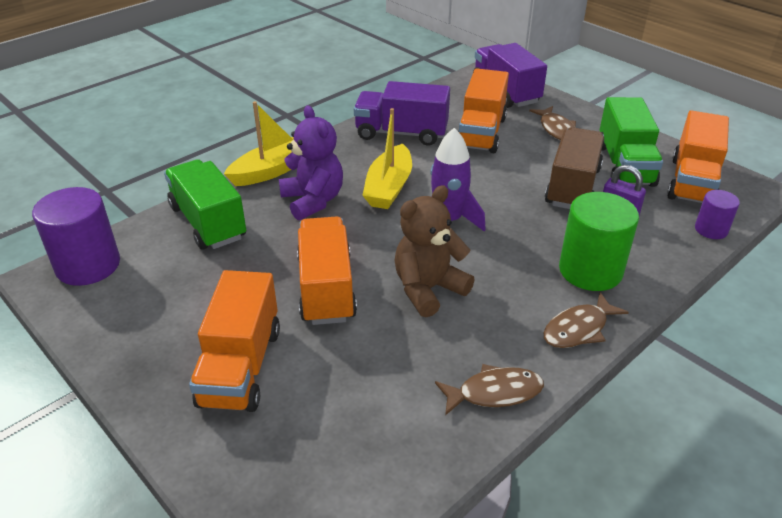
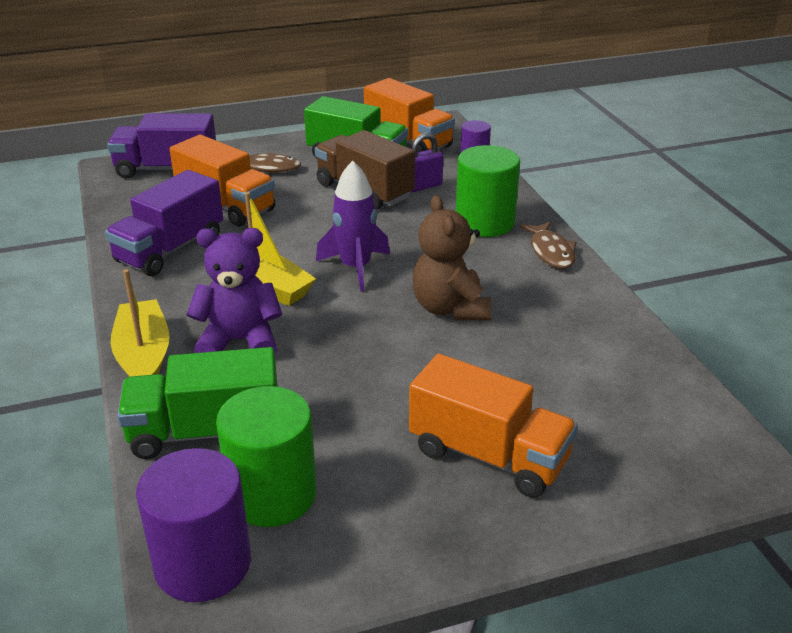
camera: 65 degrees left, 5 degrees down
(158, 271) = (272, 495): none -> green cylinder
(326, 288) = (404, 369): orange truck -> none
(494, 392) = (601, 314): brown fish -> none

